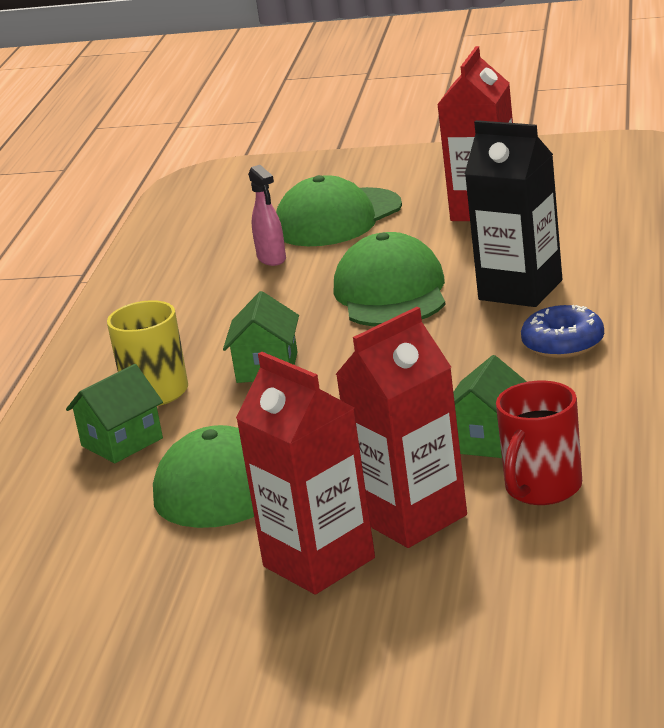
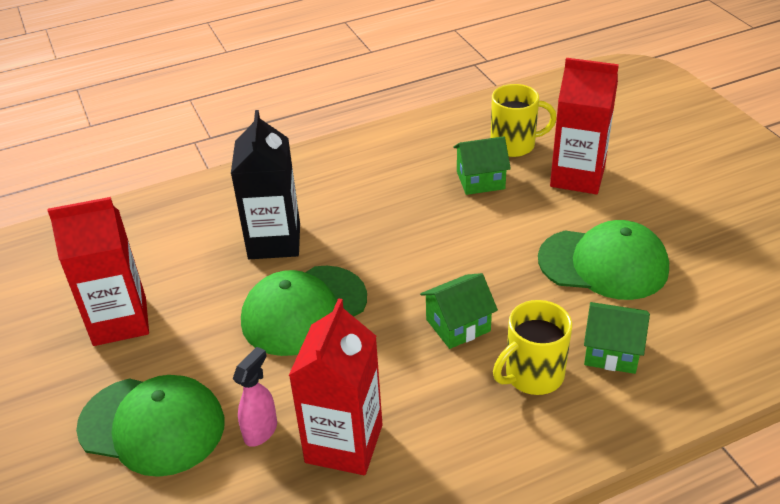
camera: 125 degrees left, 15 degrees up
(319, 562) = (644, 191): red carton -> red carton (344, 443)
(542, 489) = (514, 145): red mug -> yellow mug
(563, 344) = (348, 193): blue donut -> none

